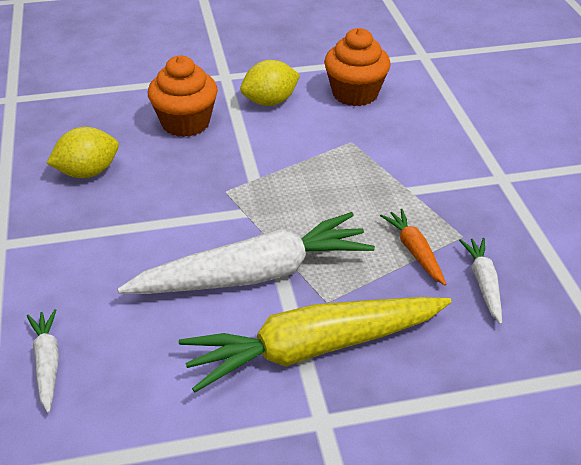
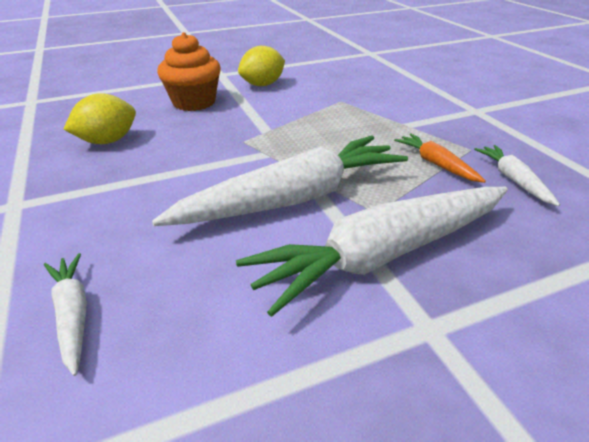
camera: 10 degrees left, 5 degrees down
(313, 348) = (383, 255): yellow carrot -> white carrot
(355, 93) = (329, 75): orange cupcake -> none

